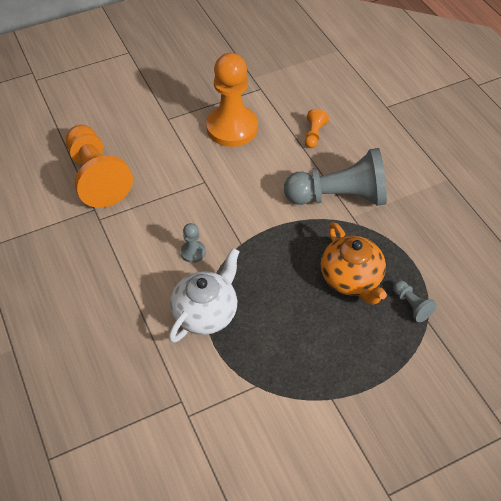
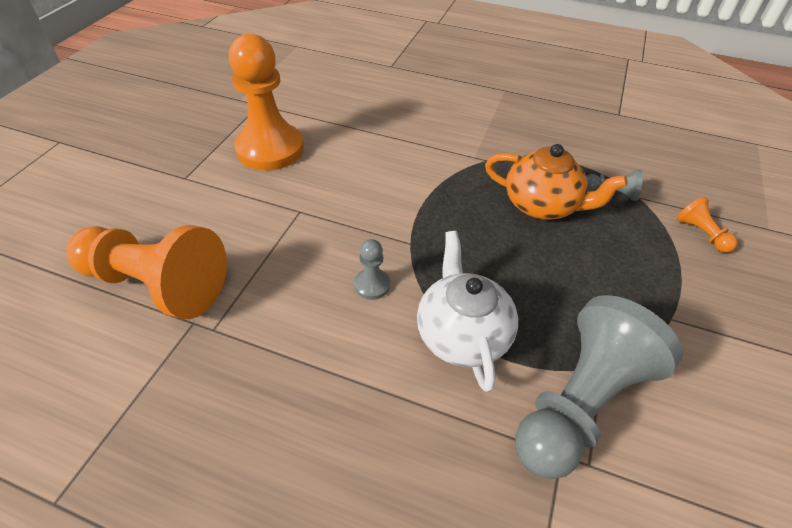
camera: 45 degrees left, 5 degrees down
(314, 134) = (358, 114): orange pawn -> orange pawn (701, 234)
(339, 197) = (444, 148): grey pawn -> grey pawn (580, 403)

